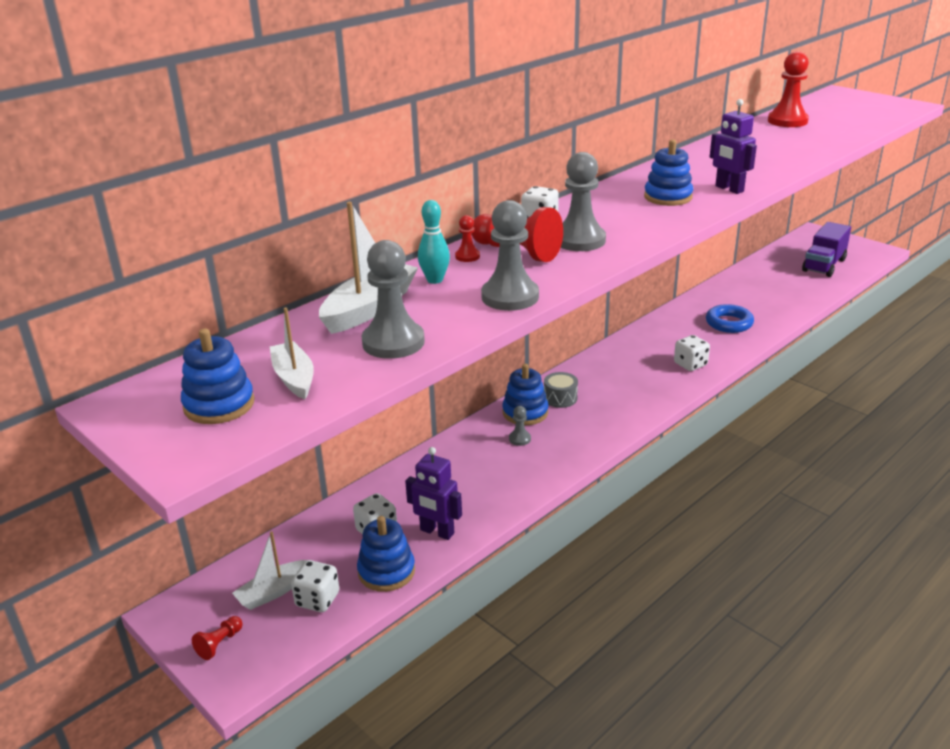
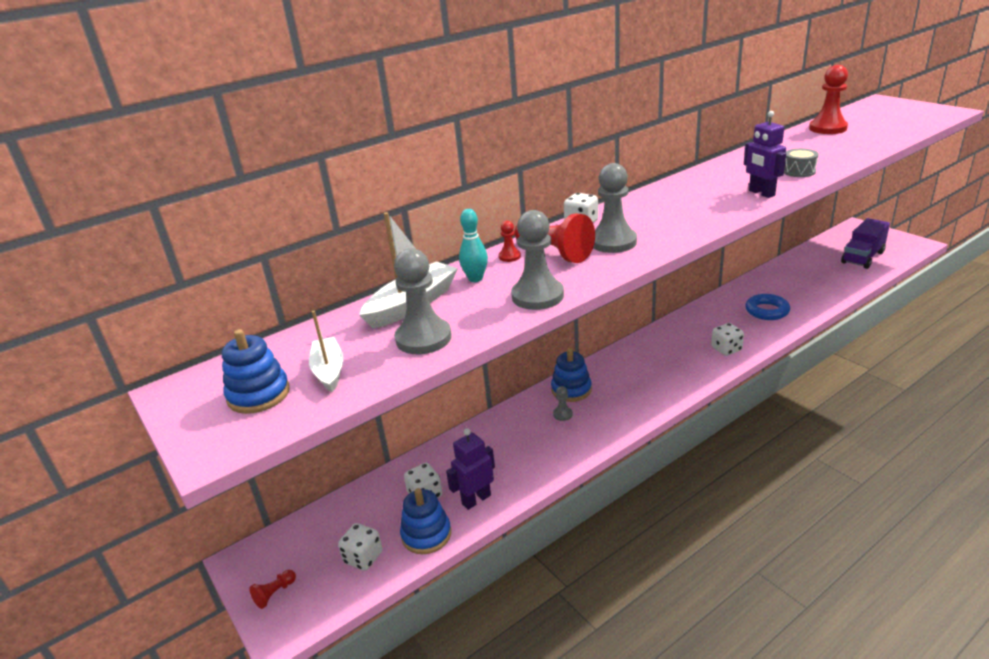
camera: 10 degrees right, 0 degrees up
(273, 591) = (328, 547): white boat -> none
(437, 532) = (476, 499): purple robot -> purple robot turned 105 degrees clockwise
(560, 398) = (604, 377): grey drum -> grey drum (799, 171)
(668, 197) = (702, 201): blue stacking toy -> none

